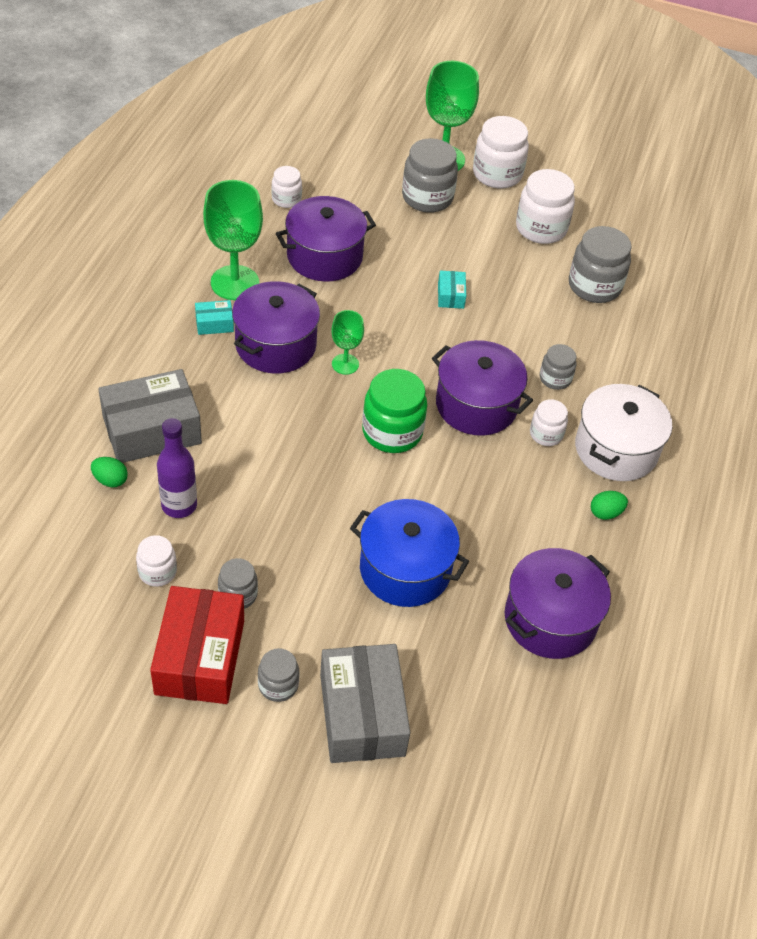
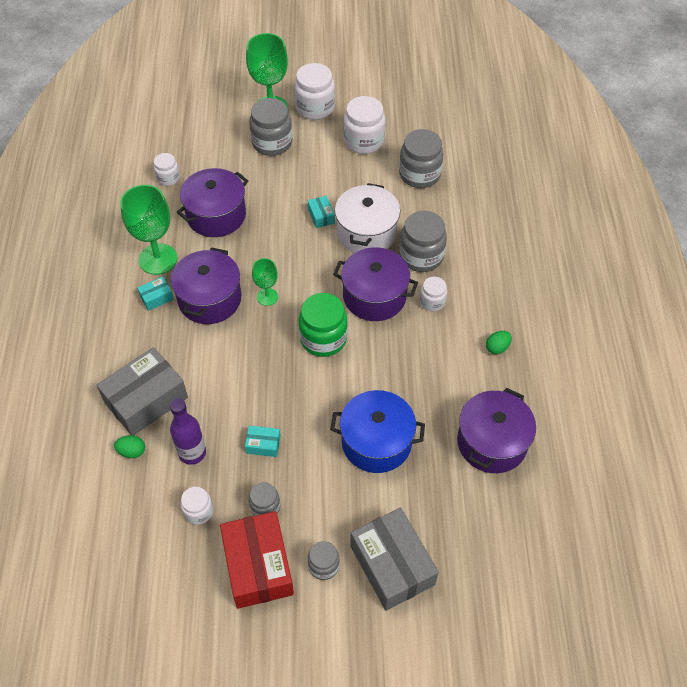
camera: 15 degrees left, 5 degrees up
(266, 525) = (263, 444): none -> turquoise box
(555, 378) = (421, 256): grey jar -> grey jar, size x1.77
(616, 449) = (485, 296): white pot -> white pot (366, 232)

